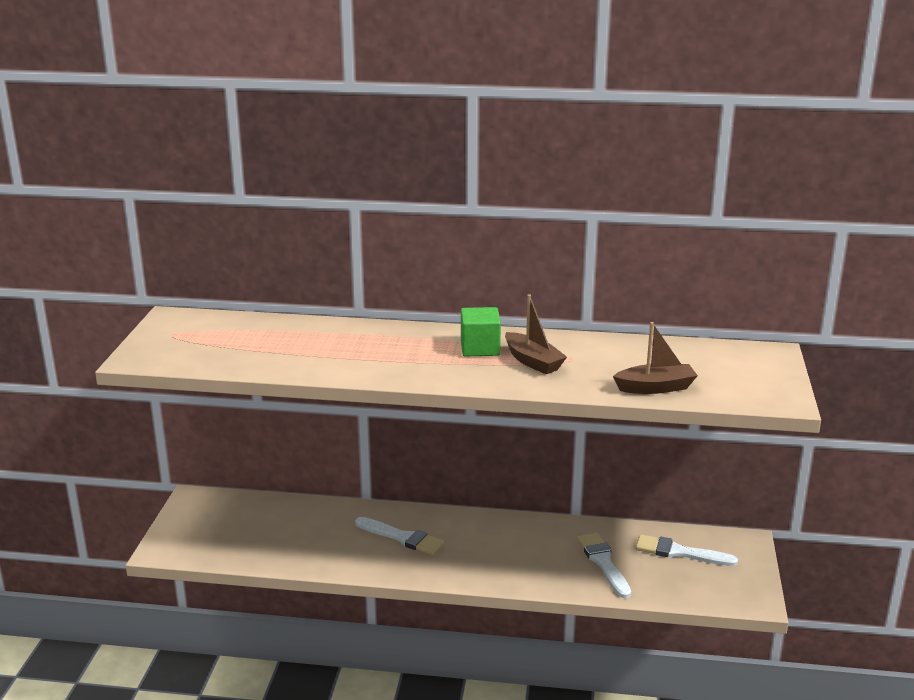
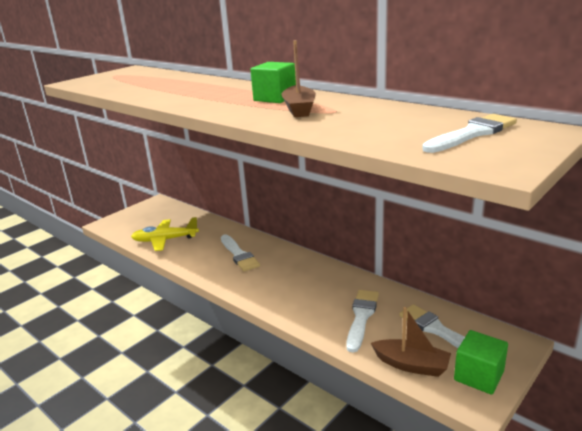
camera: 35 degrees right, 0 degrees up
(282, 547) = (165, 240): none -> yellow plane
(655, 388) = (374, 137): brown boat -> brown boat (411, 365)
(723, 368) = (472, 134): none -> white brush
(742, 579) = (478, 376): none -> green cube

